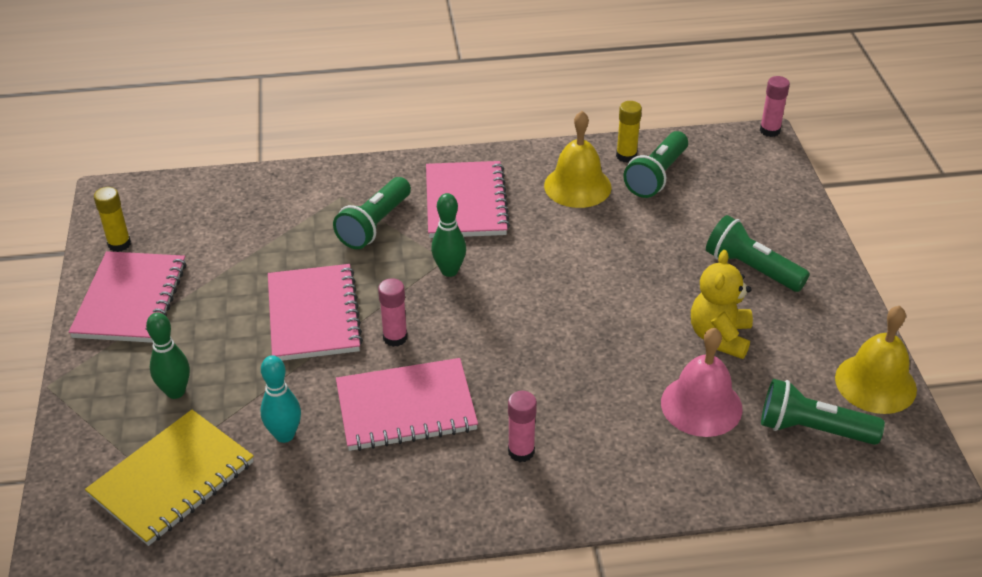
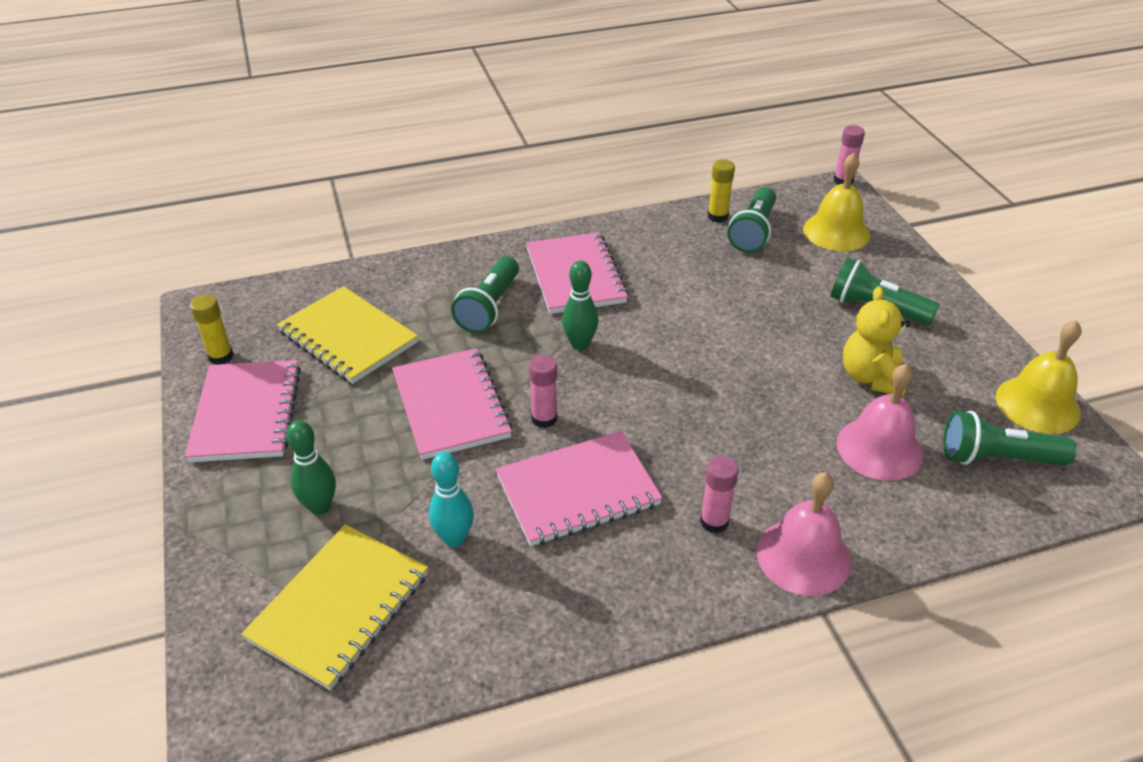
camera: 10 degrees left, 0 degrees up
(237, 239) = (348, 337): none -> yellow notebook
(577, 186) = (680, 249): yellow bell -> yellow bell (836, 232)
(592, 493) = (803, 556): none -> pink bell

